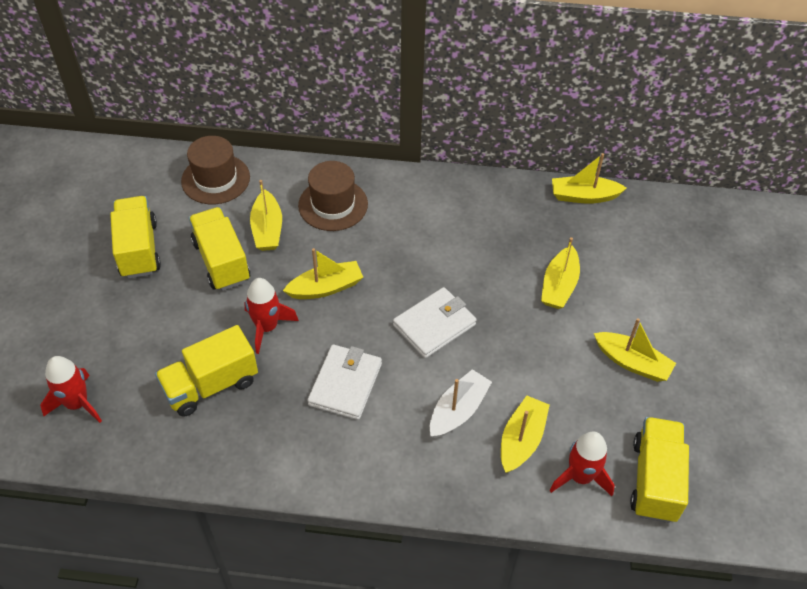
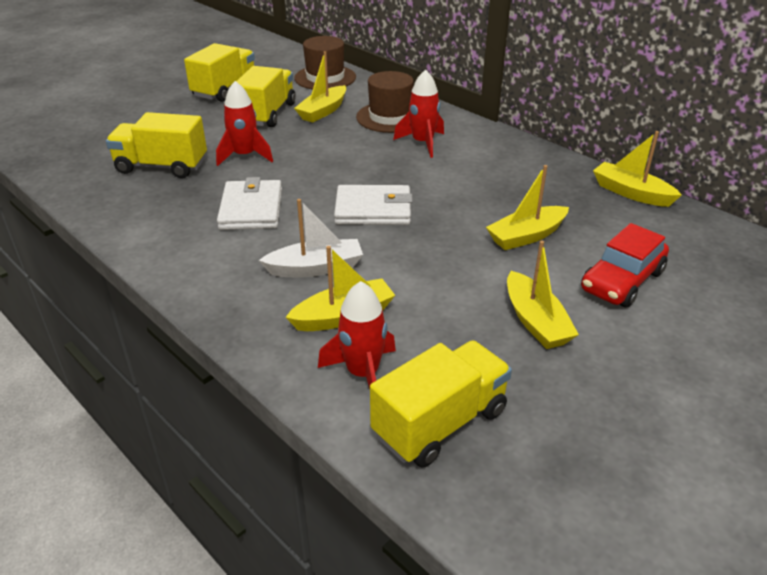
camera: 40 degrees right, 15 degrees down
(77, 404) = (73, 138): red rocket -> red rocket (422, 143)
(325, 288) = (318, 154): yellow boat -> none
(345, 384) = (251, 209): white wallet -> white wallet turned 60 degrees counterclockwise
(648, 292) = (622, 281): none -> red car

